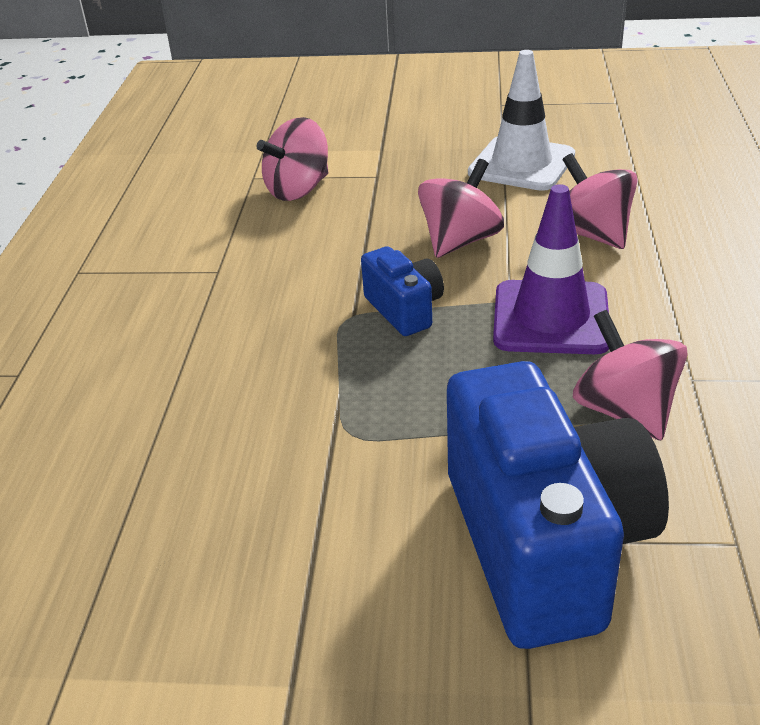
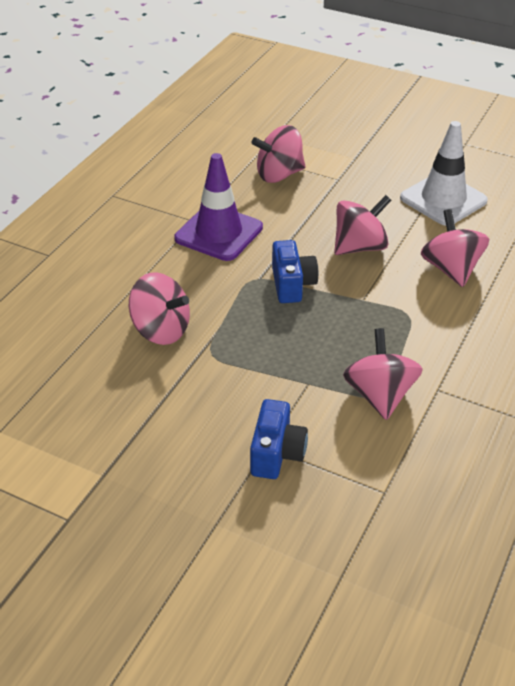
camera: 20 degrees right, 5 degrees up
(254, 425) = (161, 330): none -> pink spinning top
(544, 544) = (276, 453): blue camera -> blue camera, size x0.48
(551, 318) = (379, 320): purple traffic cone -> purple traffic cone (219, 233)

